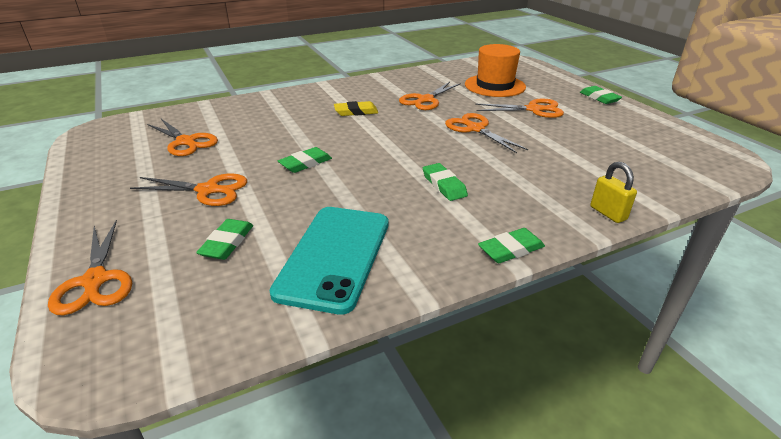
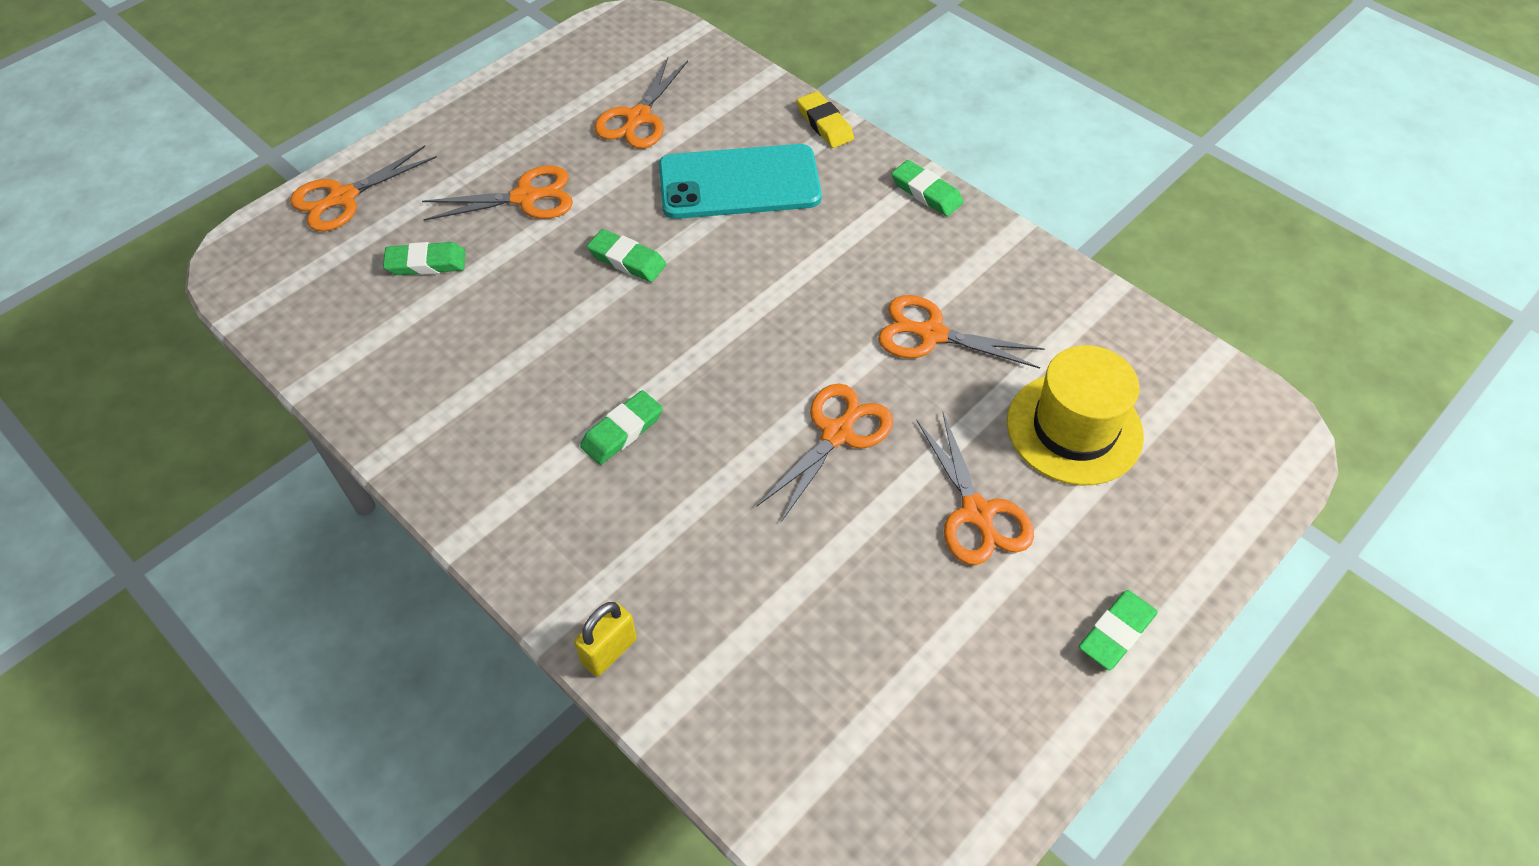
camera: 70 degrees right, 20 degrees up
(208, 190) = (526, 197): orange scissors -> orange scissors turned 90 degrees counterclockwise
(335, 256) = (424, 364): turquoise phone -> turquoise phone (739, 183)
(356, 112) = (827, 256): yellow eraser -> yellow eraser (825, 124)
(495, 86) = (1074, 428): orange hat -> yellow hat
(510, 249) = (482, 536): green eraser -> green eraser (926, 192)

